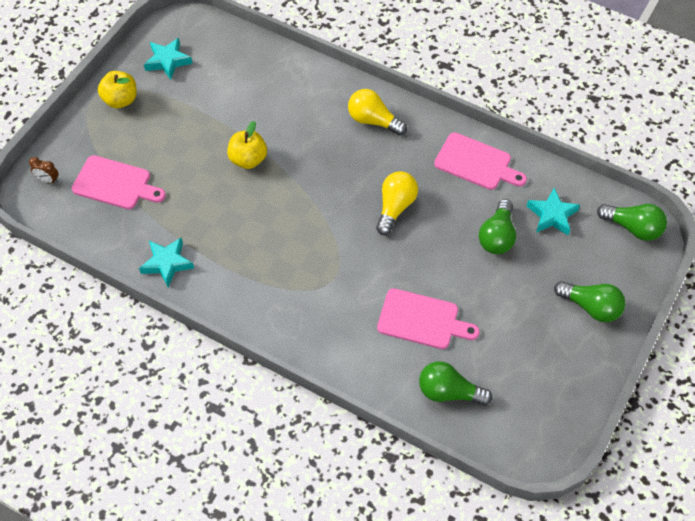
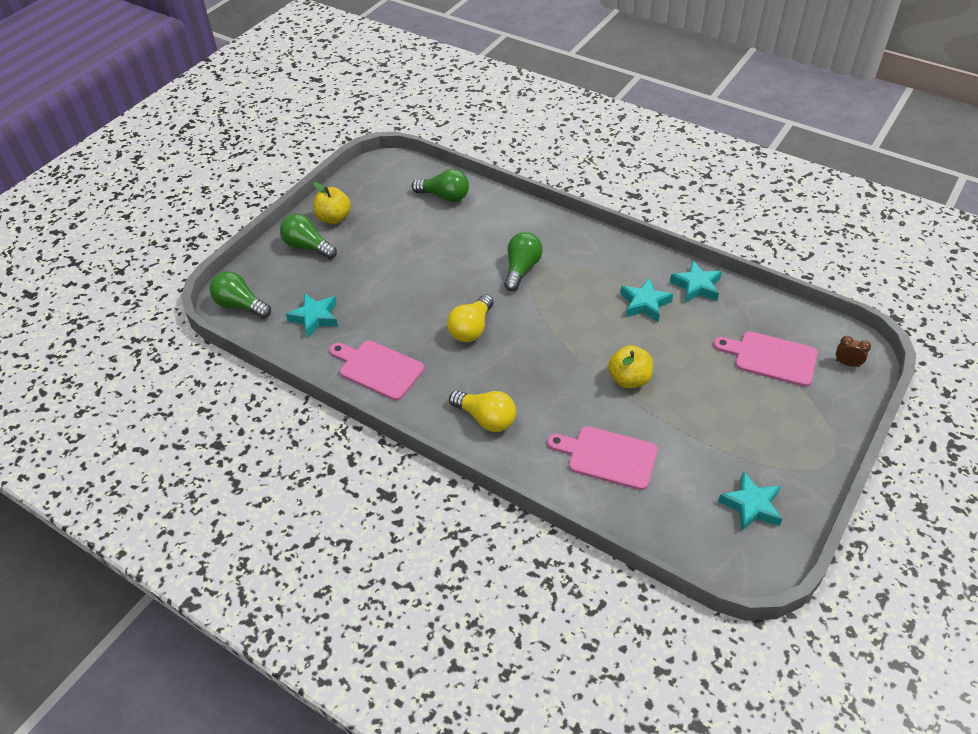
camera: 175 degrees left, 10 degrees down
(120, 100) = (797, 453): yellow apple -> yellow apple (334, 218)
(223, 240) = (644, 303): none -> turquoise star
(422, 320) = (459, 240): pink cutting board -> pink cutting board (608, 457)
(497, 236) = (375, 301): green light bulb -> green light bulb (521, 269)

